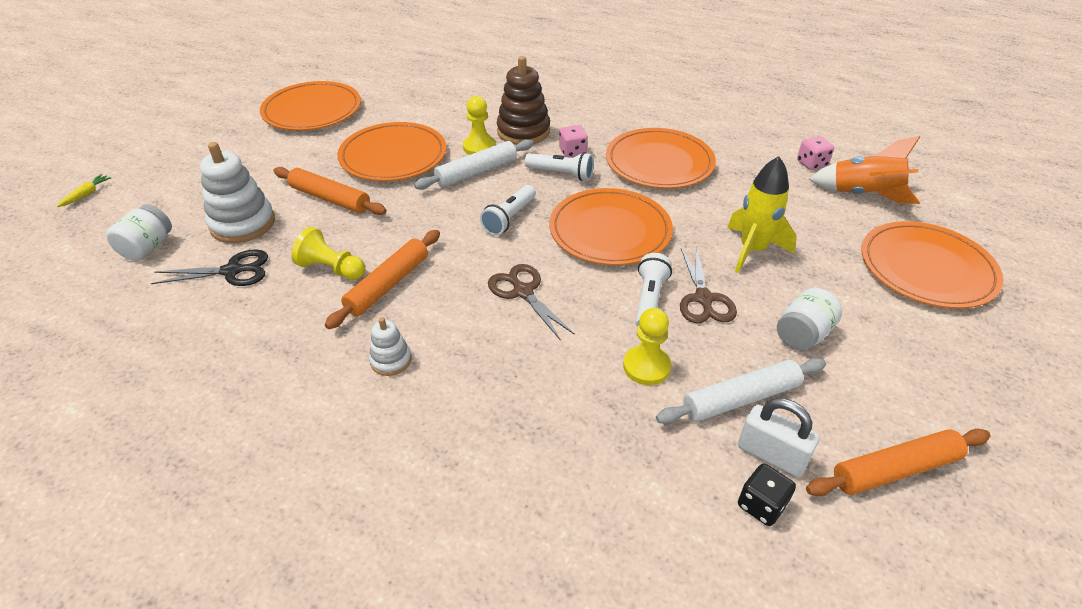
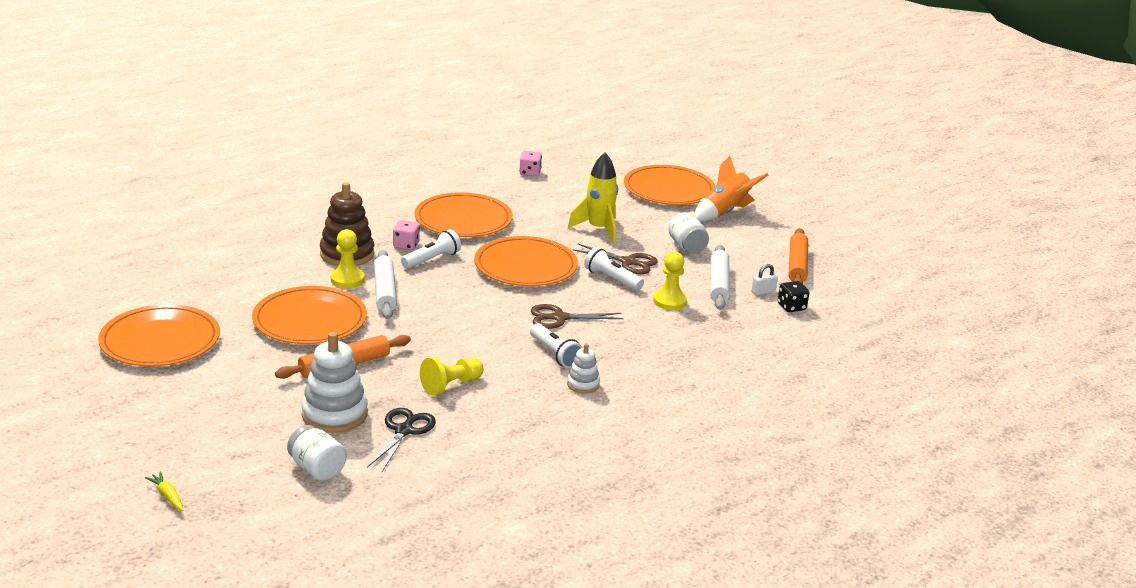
camera: 65 degrees left, 15 degrees down
(388, 285) = (497, 366): orange rolling pin -> none
(509, 218) = (467, 297): white flashlight -> white flashlight (555, 354)
(771, 455) = (763, 291): white padlock -> white padlock, size x0.60
(863, 194) = (582, 173): orange rocket -> orange rocket (724, 212)

